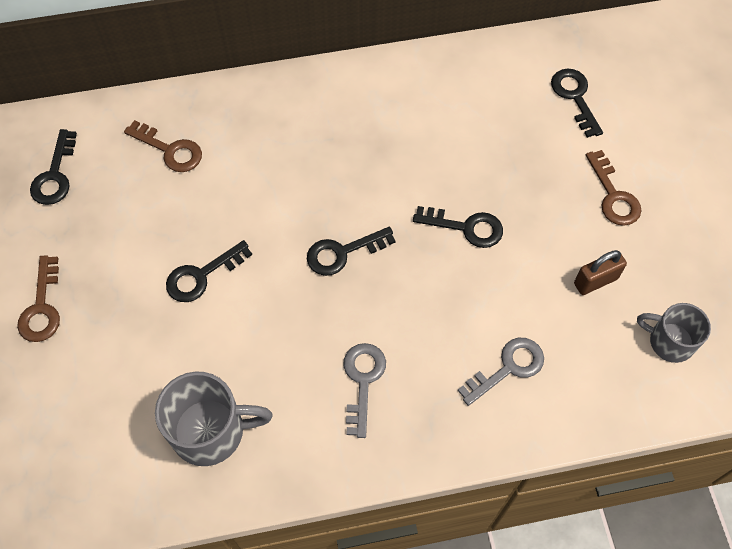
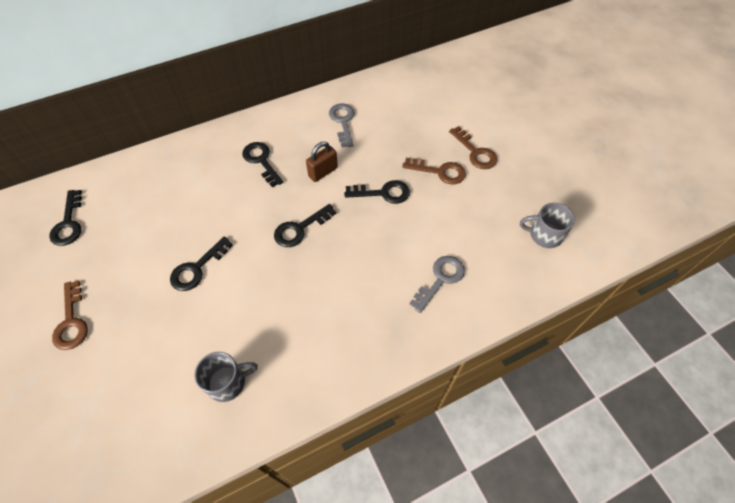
camera: 15 degrees left, 5 degrees down
(170, 150) = (156, 188): brown key -> brown key (440, 172)
(211, 431) = (228, 382): grey mug -> grey mug, size x0.65
(362, 381) = (337, 315): grey key -> grey key (343, 122)
(574, 97) = (430, 99): black key -> black key (261, 161)
(595, 281) = (481, 208): brown padlock -> brown padlock (323, 172)

